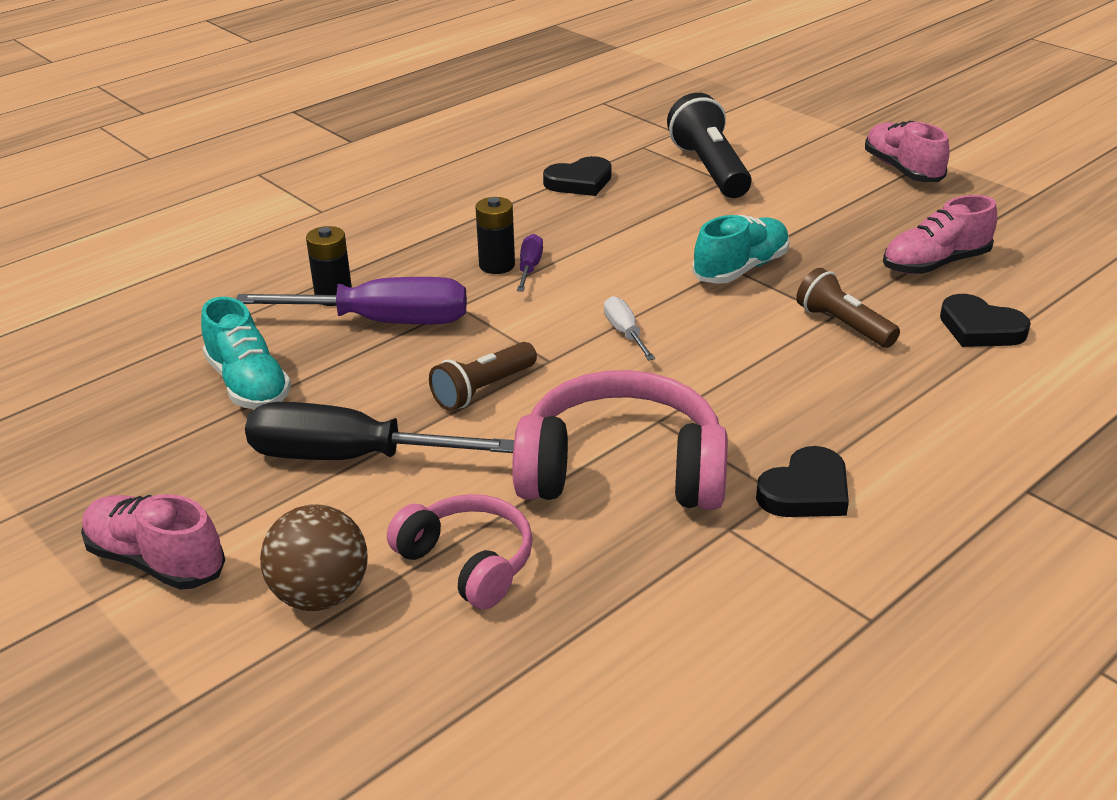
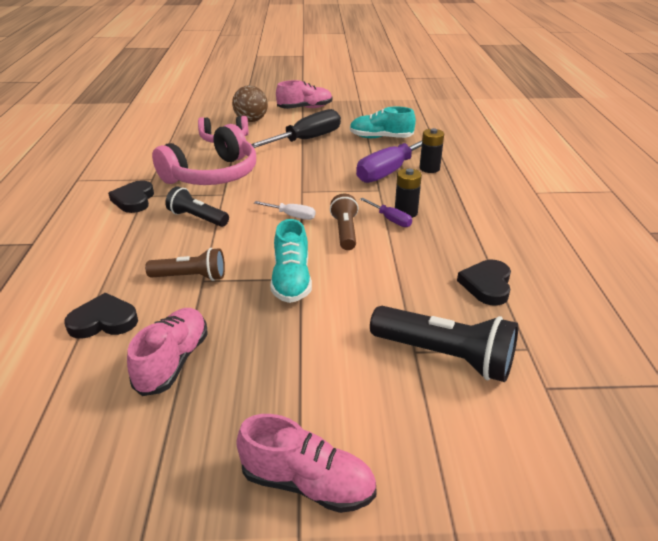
camera: 130 degrees right, 0 degrees up
(483, 390) = (305, 171): brown flashlight -> brown flashlight (345, 231)
(747, 398) = (197, 218): none -> black flashlight

